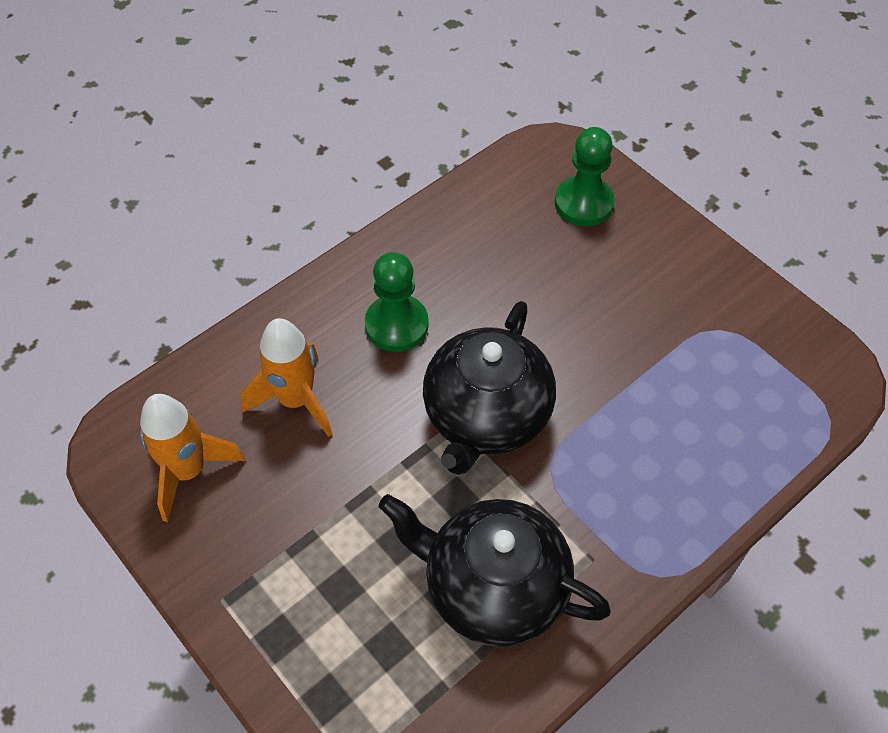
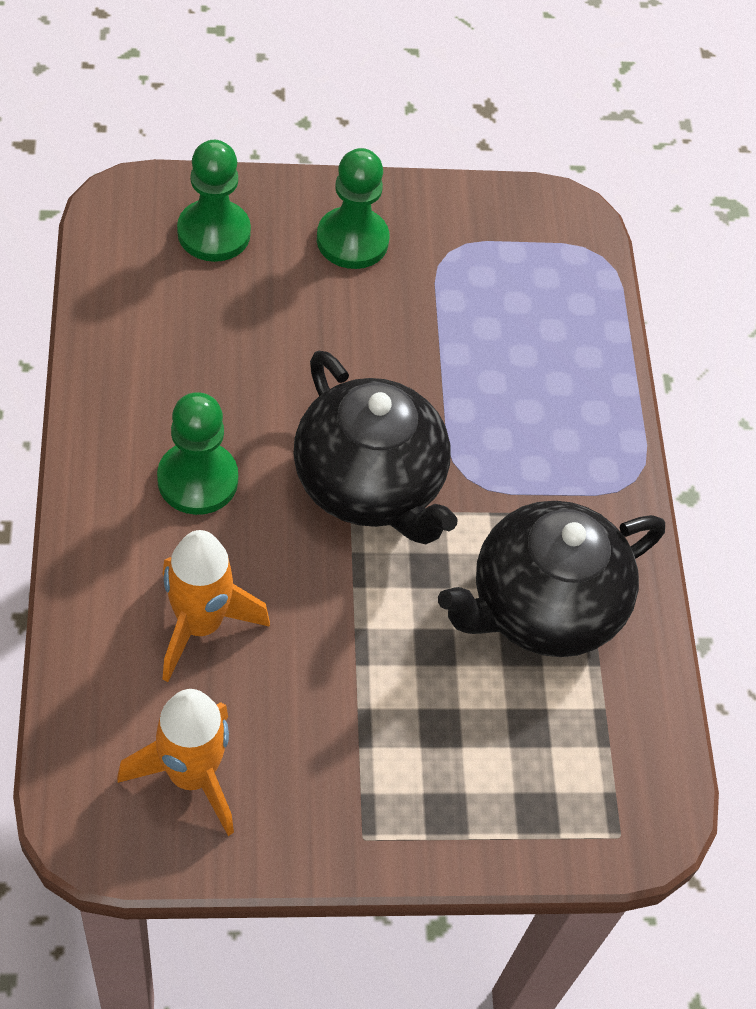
camera: 60 degrees left, 0 degrees up
(664, 273) = (352, 240): none -> green pawn

